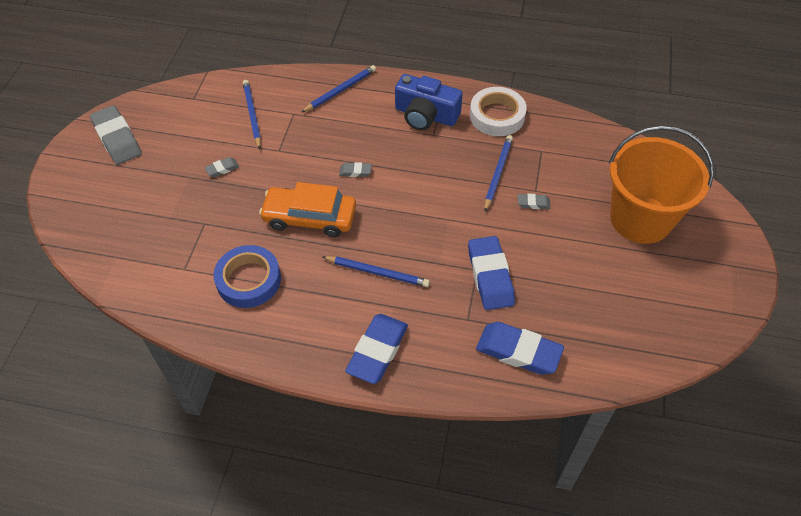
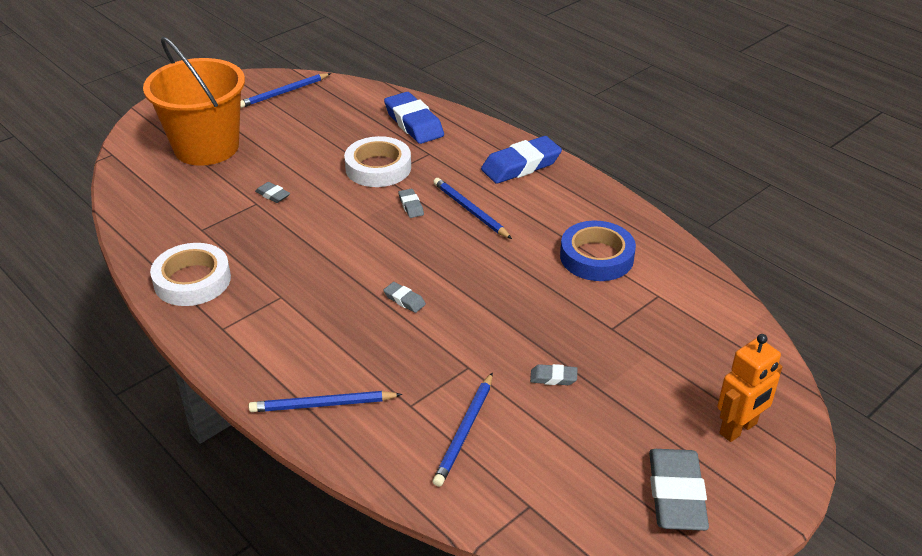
camera: 145 degrees left, 15 degrees down
(92, 193) = (738, 429): none -> orange robot
(310, 217) = (493, 280): orange car -> none
(425, 115) = (262, 320): blue camera -> none
(425, 251) = (411, 206): none -> grey eraser
(490, 276) = (378, 168): blue eraser -> white tape
(497, 173) = (269, 231): blue pencil -> blue pencil (284, 93)

